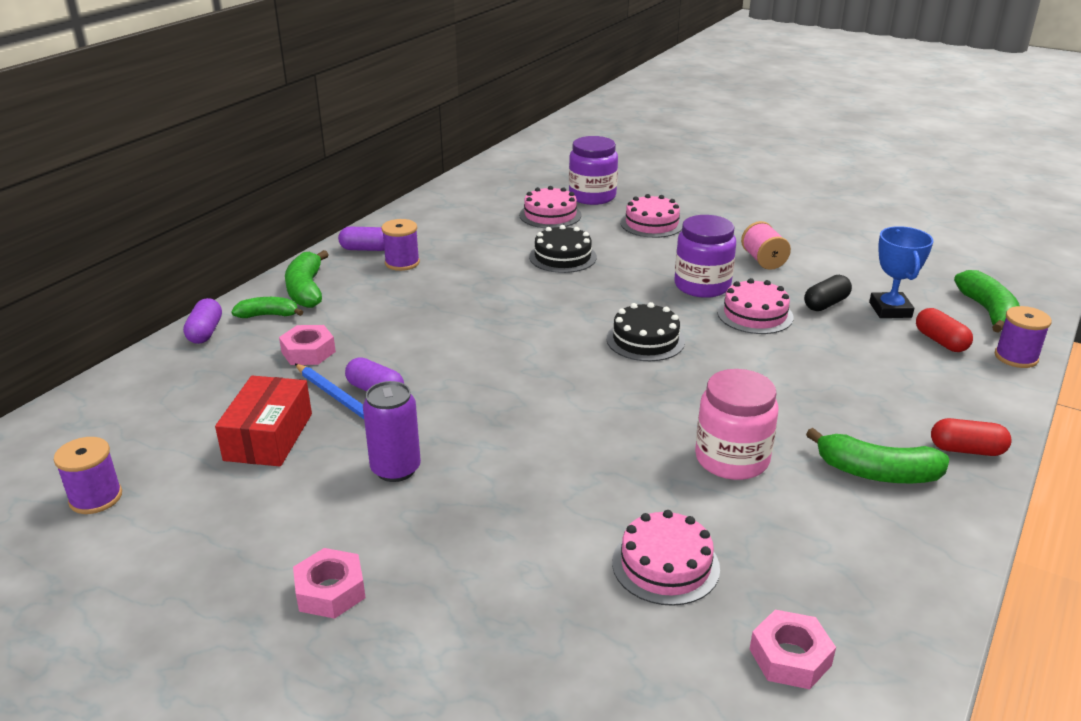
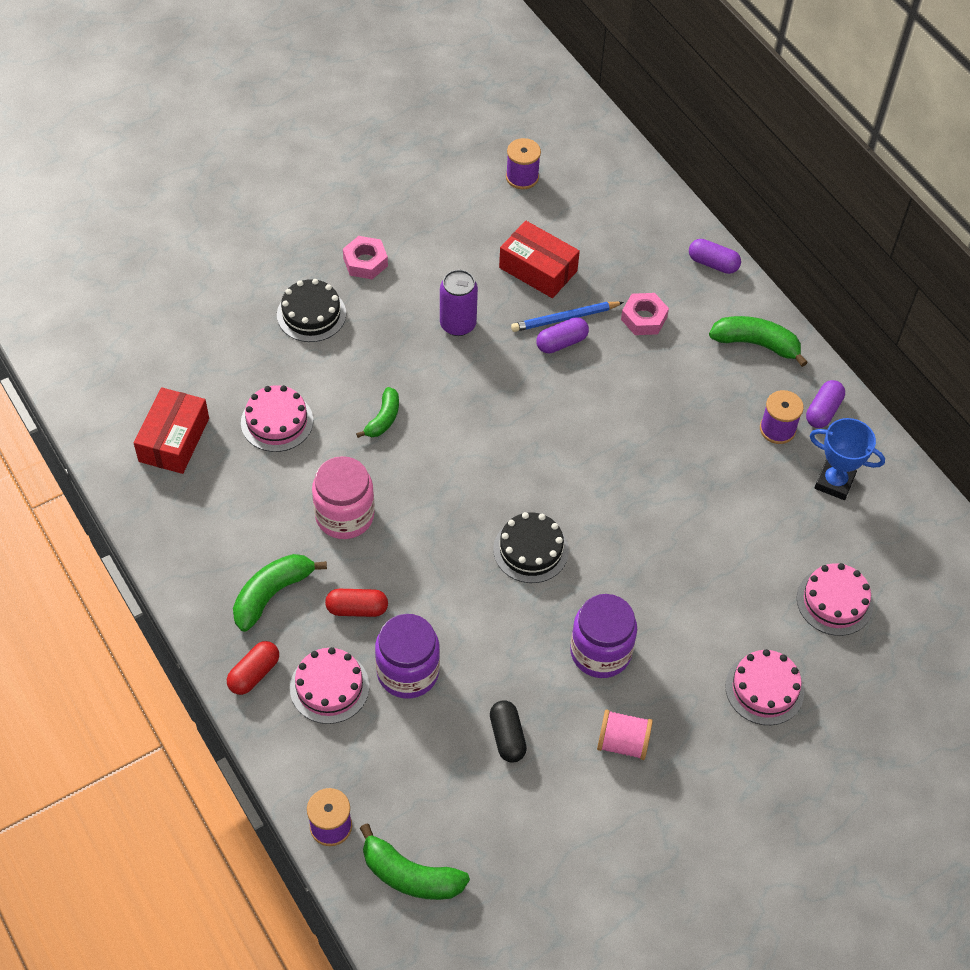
camera: 115 degrees right, 25 degrees up
(268, 315) = (721, 308): green banana -> green banana (383, 419)
(562, 257) = (724, 564): black cake -> black cake (311, 314)
(592, 196) = (869, 669): purple jar -> purple jar (408, 672)
(755, 314) = (523, 662): pink cake -> pink cake (329, 687)
(790, 657) = (174, 440): pink nut -> red box
(890, 310) = (465, 786): blue trophy -> blue trophy (834, 482)
(940, 341) = (391, 784): red capsule -> red capsule (357, 609)

